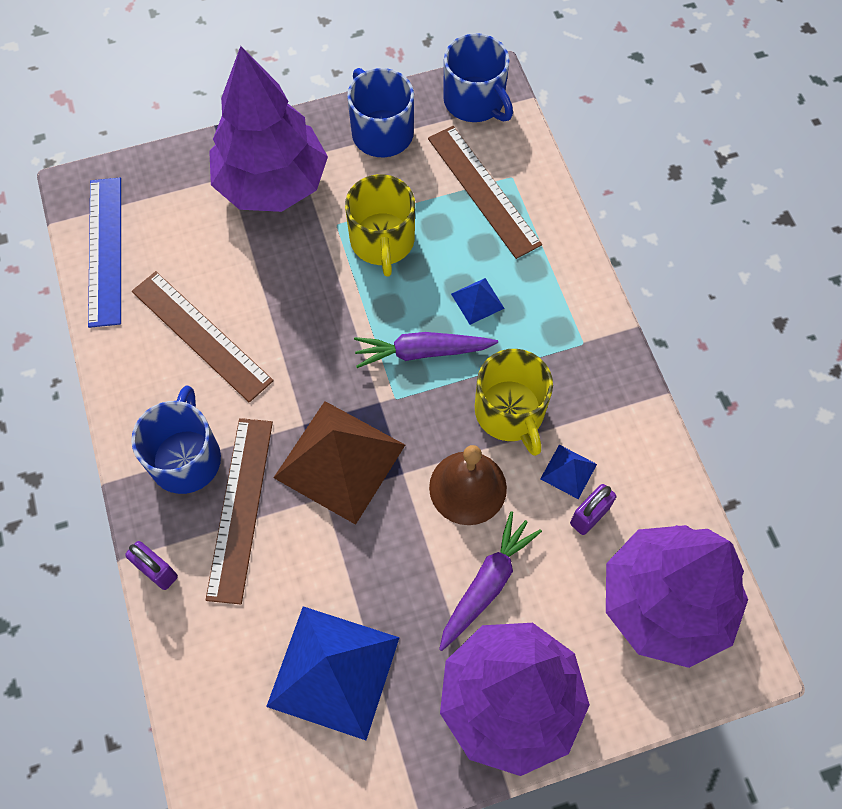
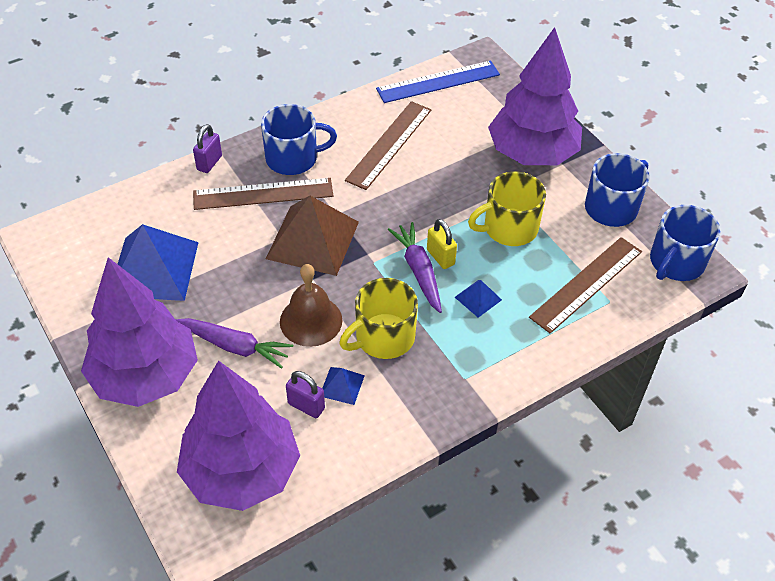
camera: 75 degrees right, 15 degrees down
(407, 323) = (440, 257): none -> yellow padlock

